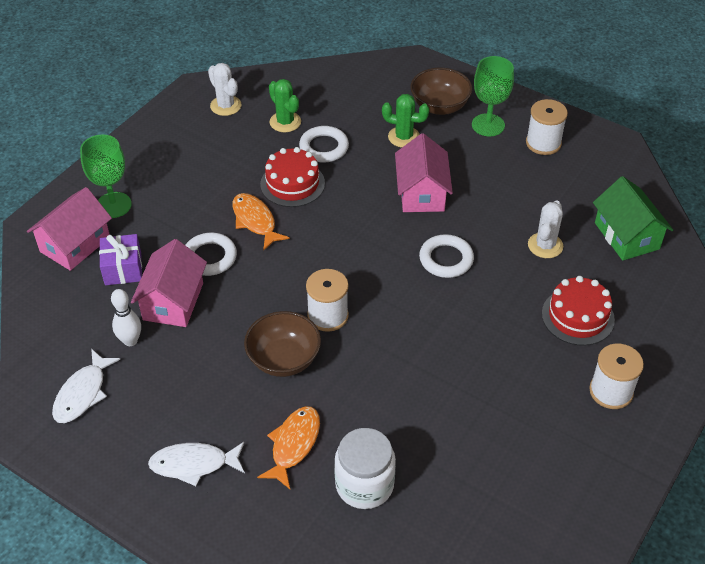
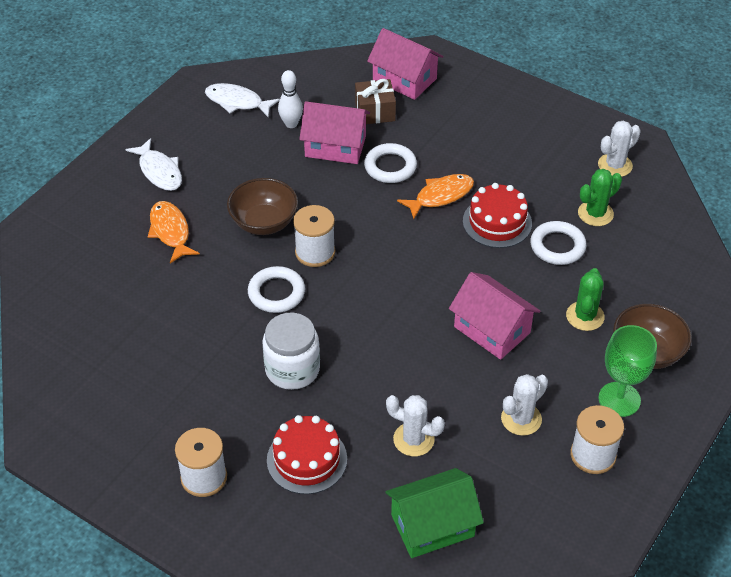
camera: 90 degrees right, 0 degrees up
(113, 205) = (456, 98): green goblet -> none
(123, 269) = (375, 112): purple gift -> brown gift
(193, 464) = (159, 171): white fish -> white fish turned 150 degrees clockwise
(293, 444) = (170, 231): orange fish -> orange fish turned 135 degrees counterclockwise
(364, 484) = (123, 278): white jar -> white jar (292, 369)
(421, 193) = (492, 329): pink house -> pink house turned 45 degrees clockwise
(446, 259) = (390, 347): white ring -> white ring (276, 293)
(514, 180) = (521, 419): none -> white cactus

